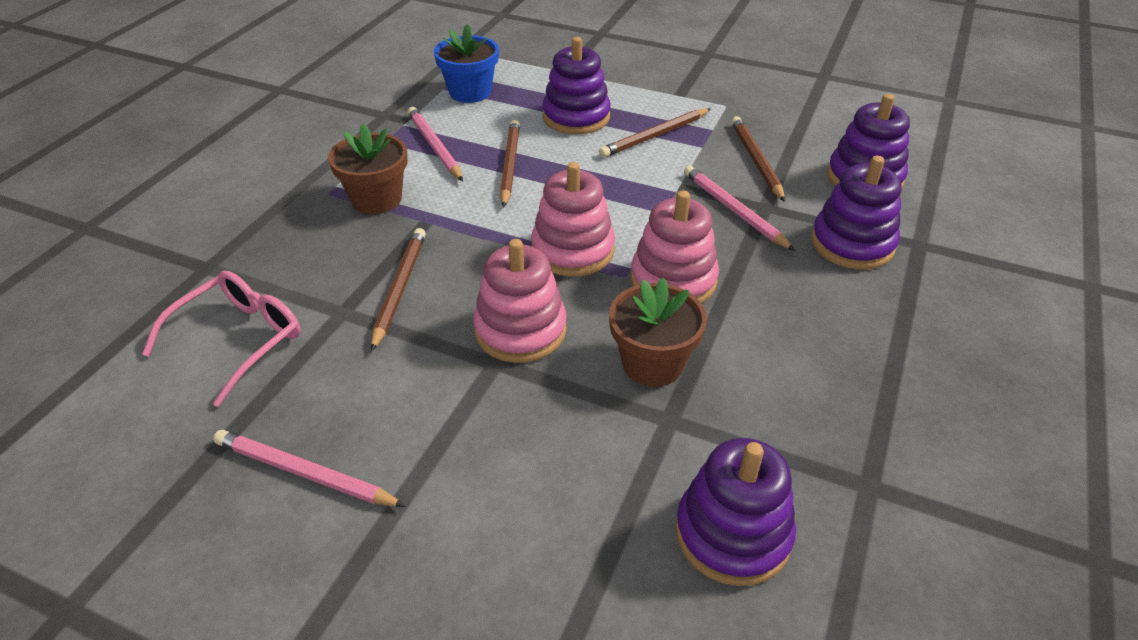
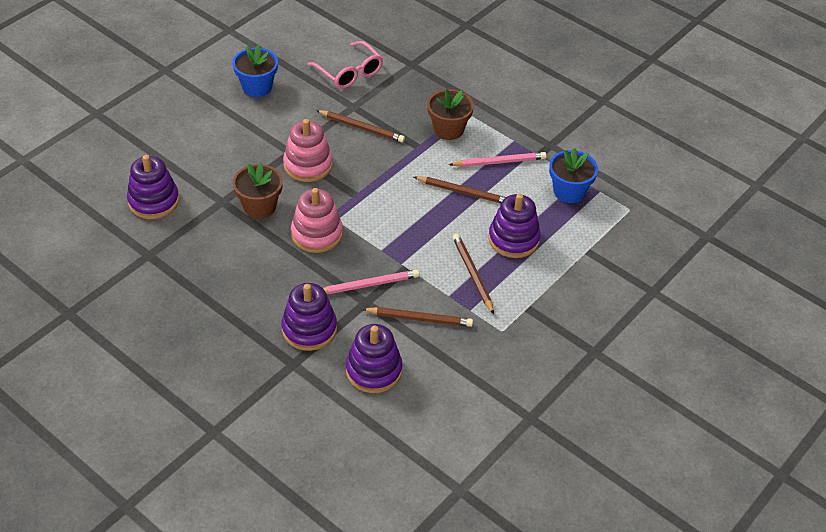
camera: 105 degrees right, 5 degrees up
(305, 473) = (257, 87): pink pencil -> blue flower pot
(573, 250) = (362, 200): pink stacking toy -> none

